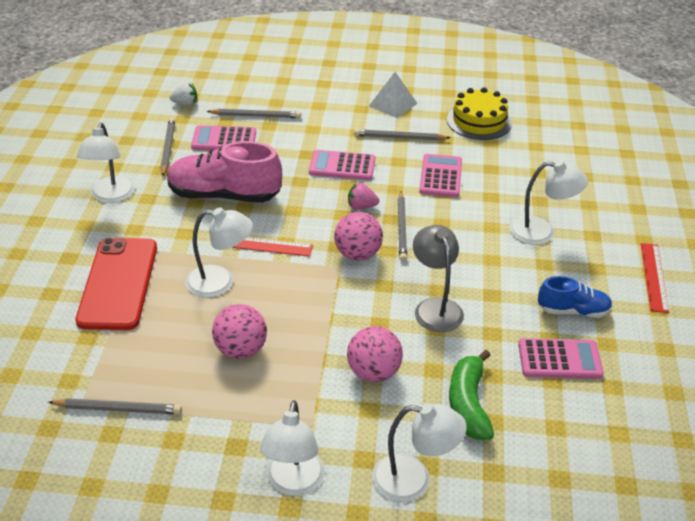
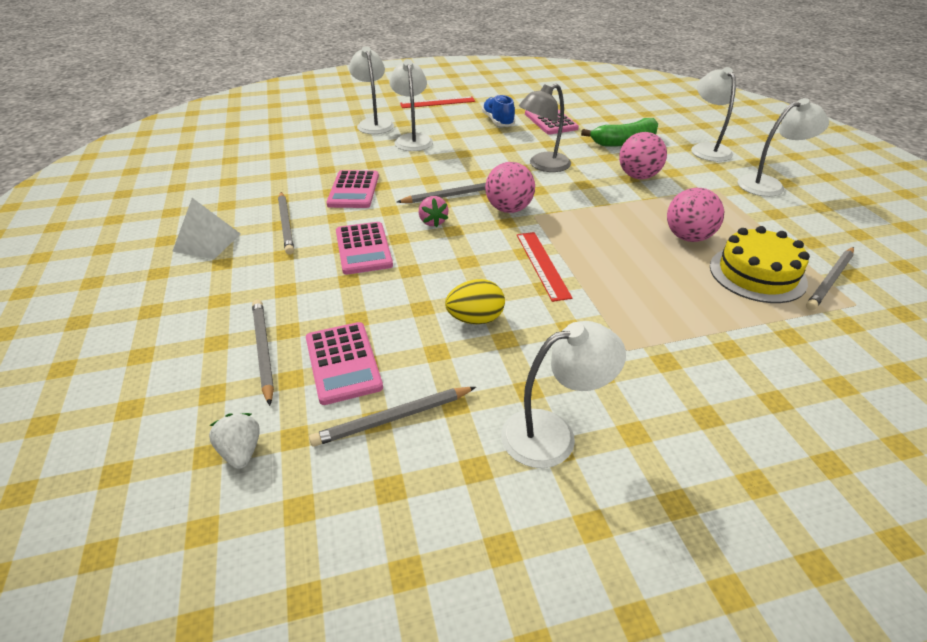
camera: 110 degrees left, 0 degrees up
(118, 283) = (698, 347): red phone -> none
(118, 409) = (830, 280): grey pencil -> grey pencil turned 120 degrees counterclockwise
(220, 282) = (621, 274): white lamp -> white lamp (374, 123)
(224, 195) = (475, 319): pink shoe -> yellow egg
(441, 176) = (353, 190): pink calculator -> pink calculator turned 75 degrees counterclockwise
(479, 121) = (236, 185): yellow cake -> yellow cake (757, 274)

